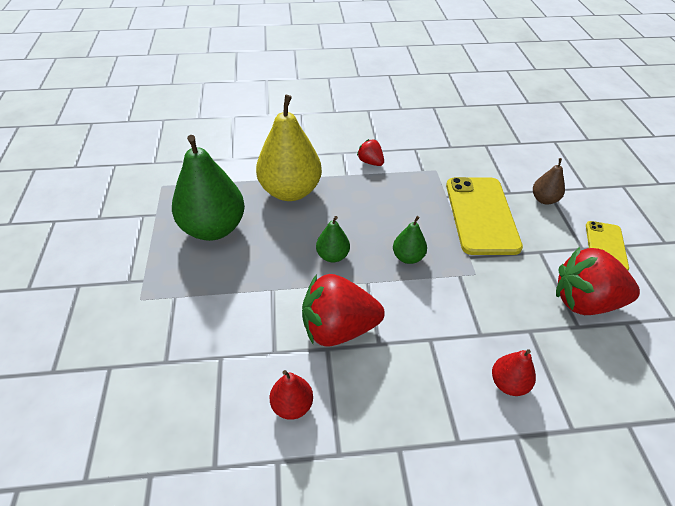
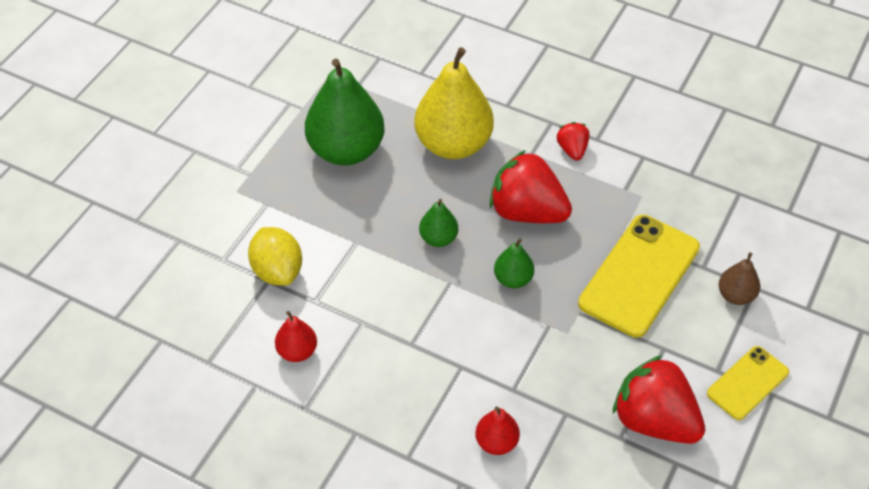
camera: 35 degrees right, 5 degrees up
(223, 345) = (277, 271): none -> yellow lemon
(338, 328) = (386, 310): red strawberry -> red strawberry (527, 211)

